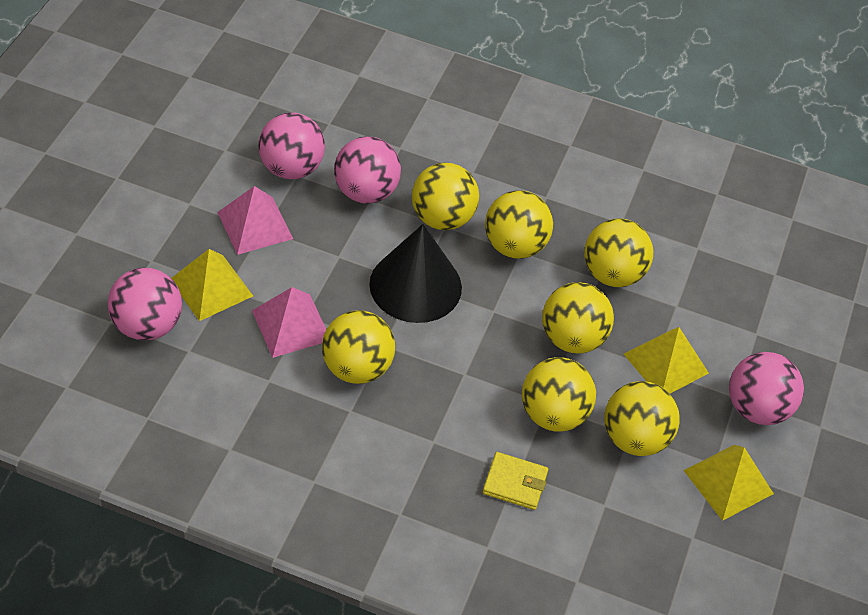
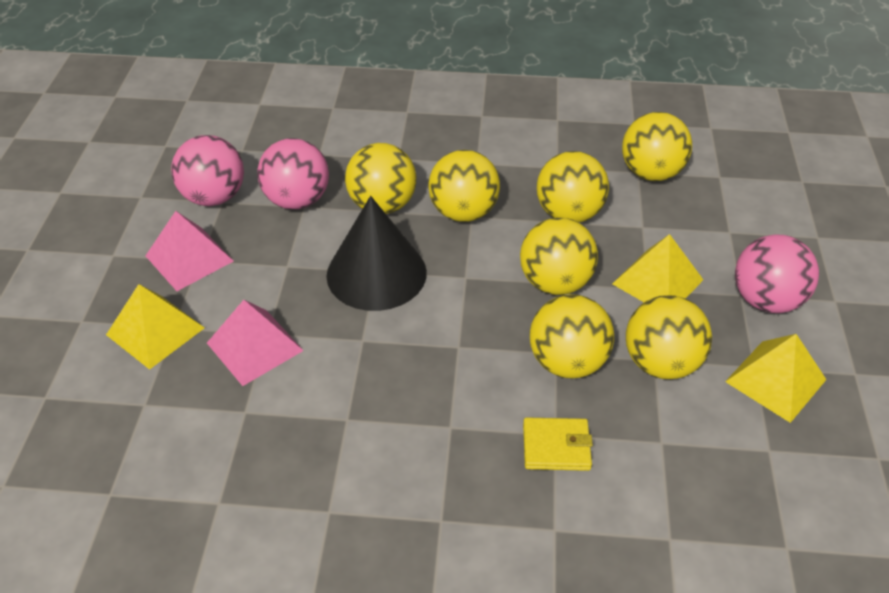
camera: 10 degrees left, 5 degrees down
(147, 325) = (90, 390): pink ball -> none
(357, 368) = (340, 371): yellow ball -> yellow ball (651, 173)

